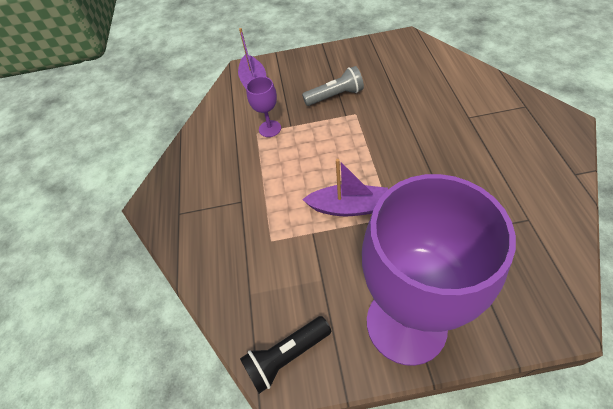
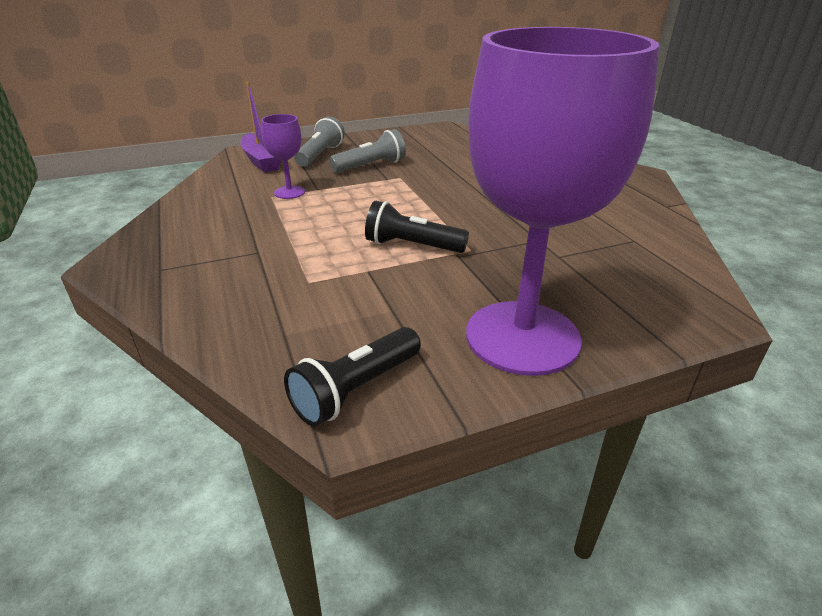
camera: 20 degrees left, 20 degrees down
(298, 77) = (320, 155): none -> grey flashlight
(349, 207) = (412, 246): purple boat -> black flashlight

